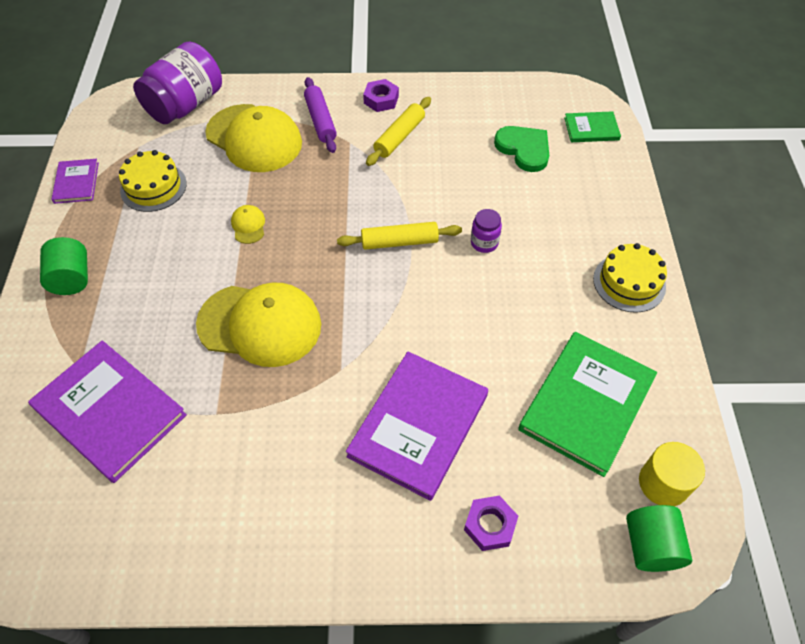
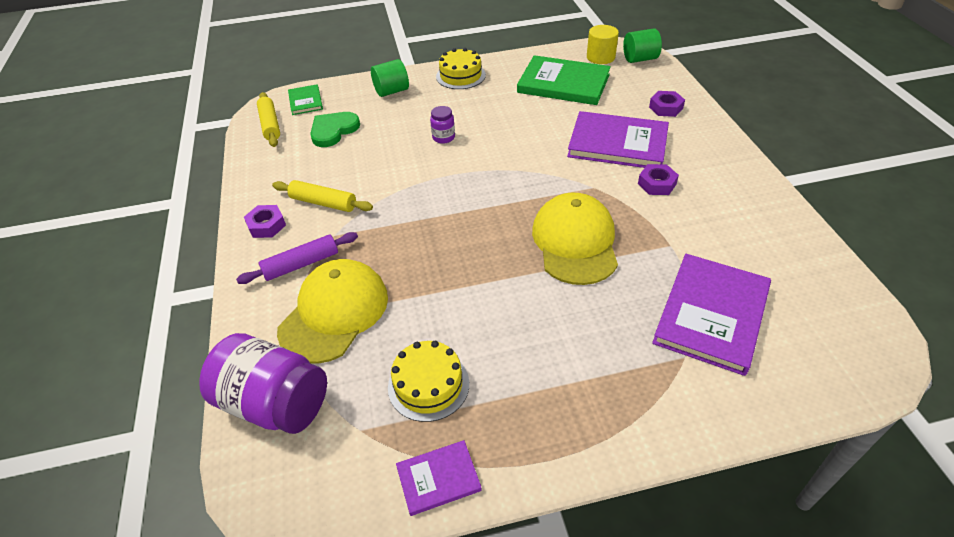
camera: 100 degrees left, 10 degrees down
(72, 279) = (587, 413): green cylinder -> green cylinder (391, 91)
(248, 225) = (465, 281): yellow cap -> none
(322, 441) = (656, 184): none -> purple nut
(399, 242) = (456, 180): yellow rolling pin -> yellow rolling pin (270, 125)

